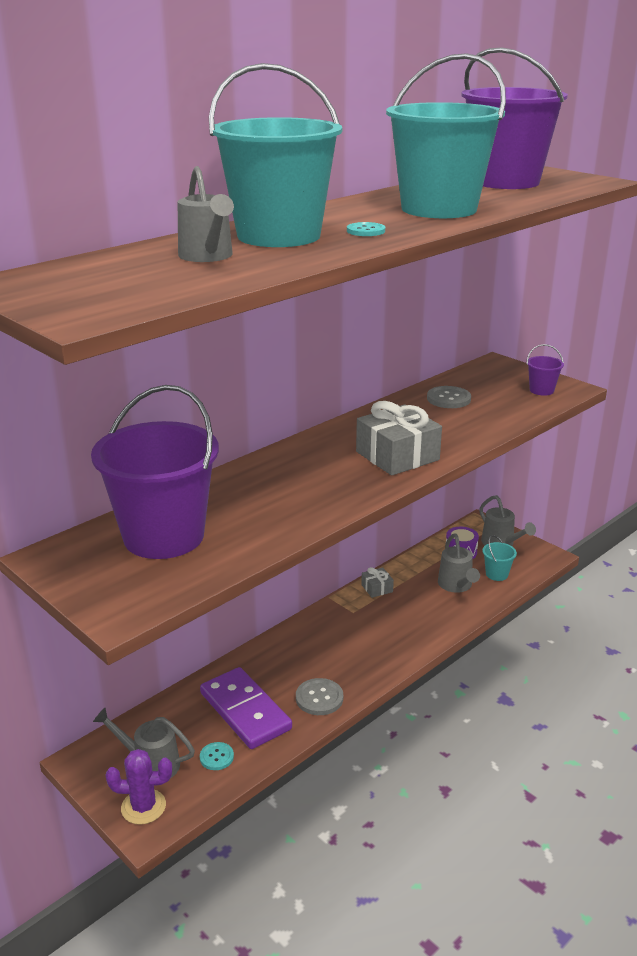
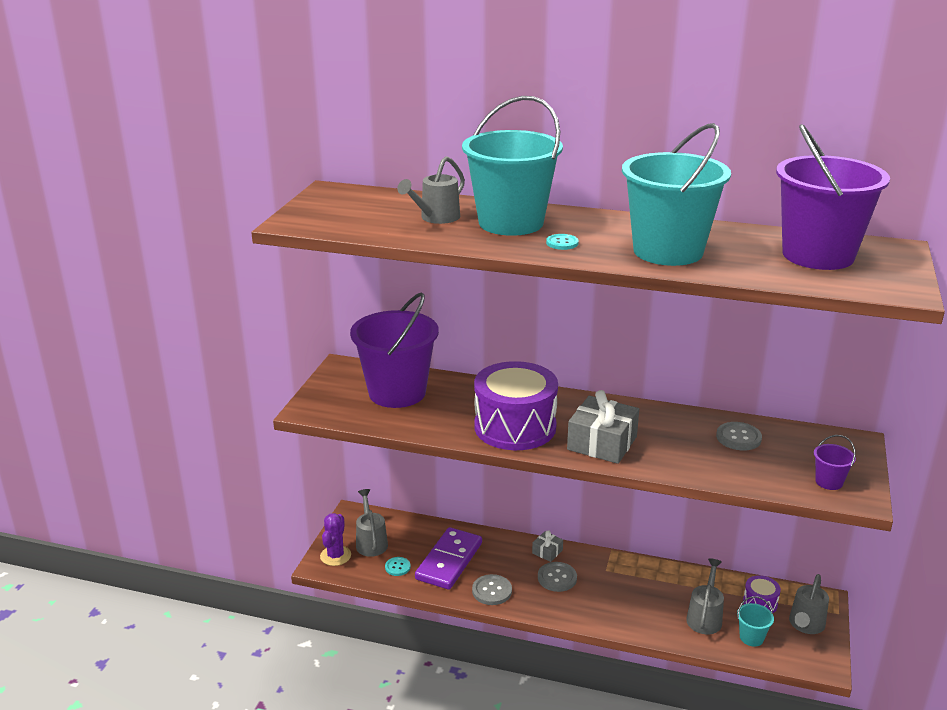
camera: 60 degrees right, 0 degrees up
(143, 807) = (335, 556): purple cactus -> purple cactus turned 45 degrees clockwise
(321, 489) = (515, 427): none -> purple drum
(338, 646) = (557, 578): none -> grey button
(377, 588) = (650, 571): grey gift -> grey gift (547, 552)
(456, 586) = (705, 617): grey watering can -> grey watering can turned 150 degrees clockwise

